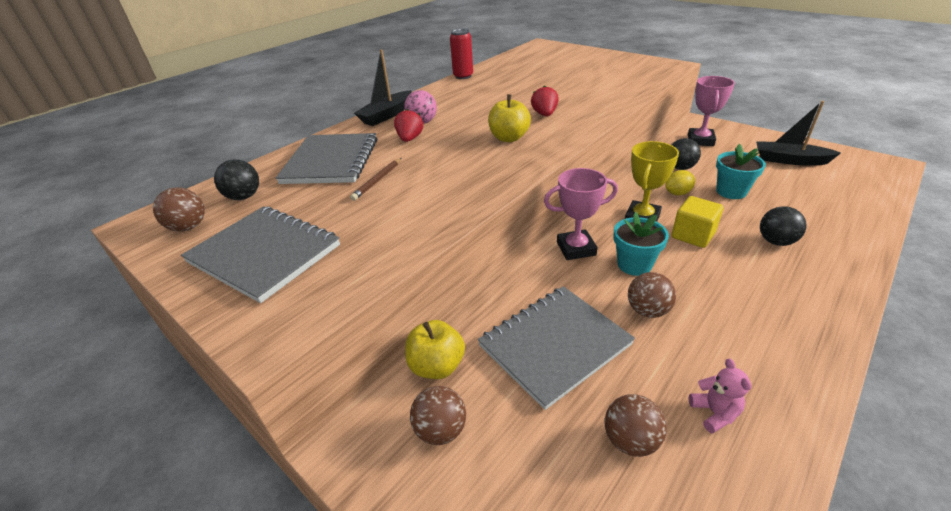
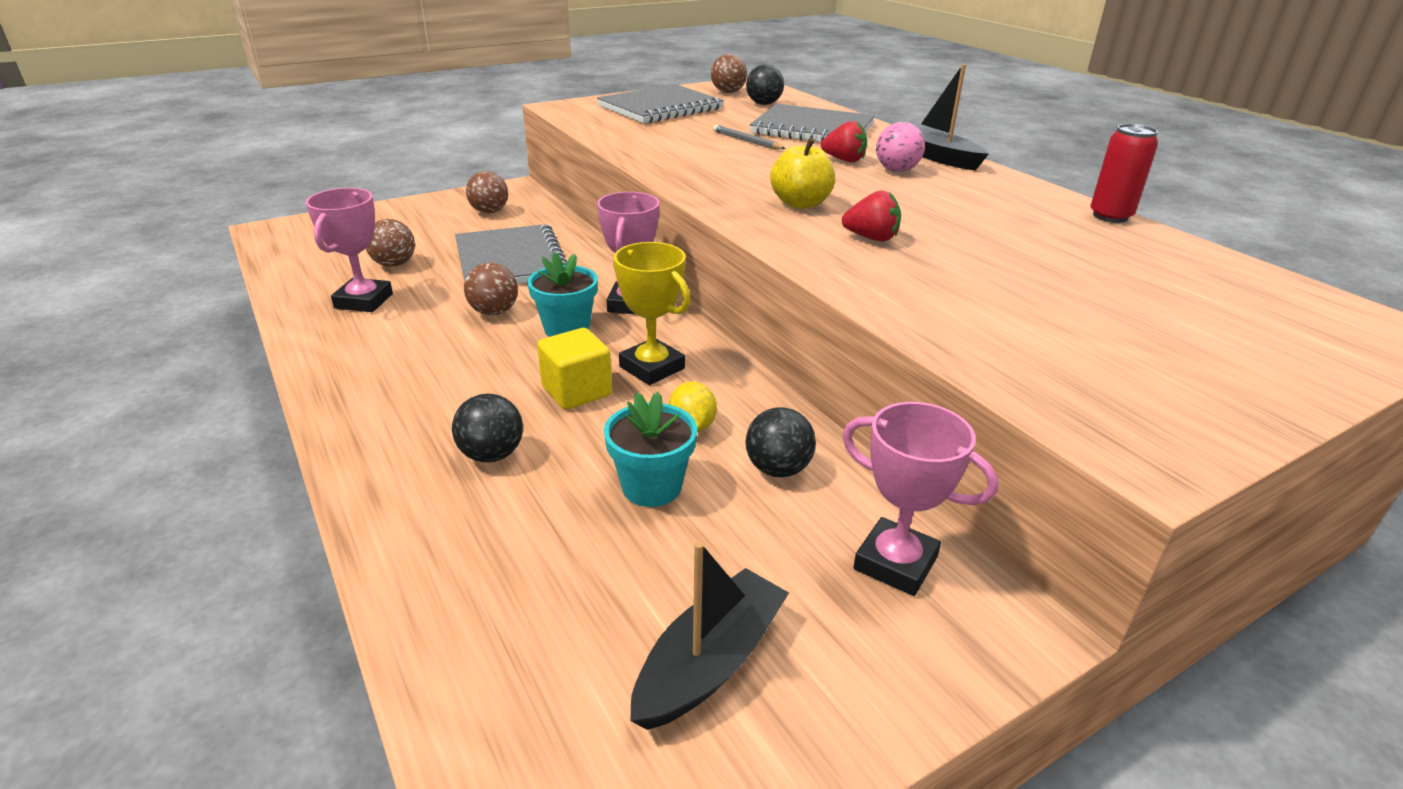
camera: 105 degrees right, 5 degrees down
(377, 180) = (746, 141): brown pencil -> grey pencil
(437, 366) = (546, 217): yellow apple -> none
(714, 413) = (364, 301): pink teddy bear -> pink trophy

